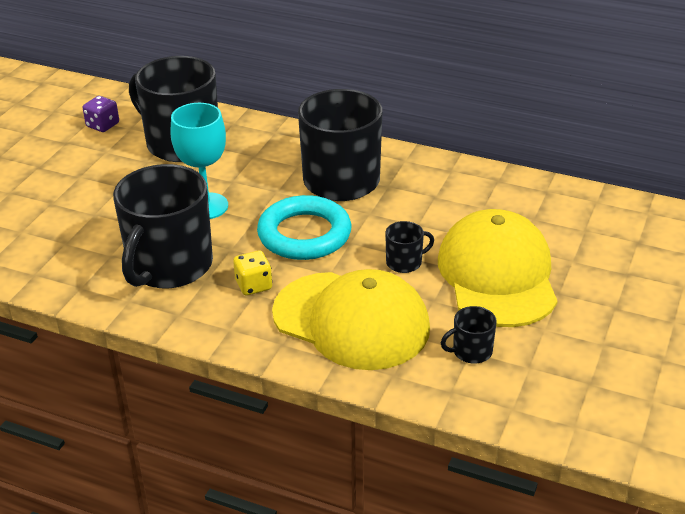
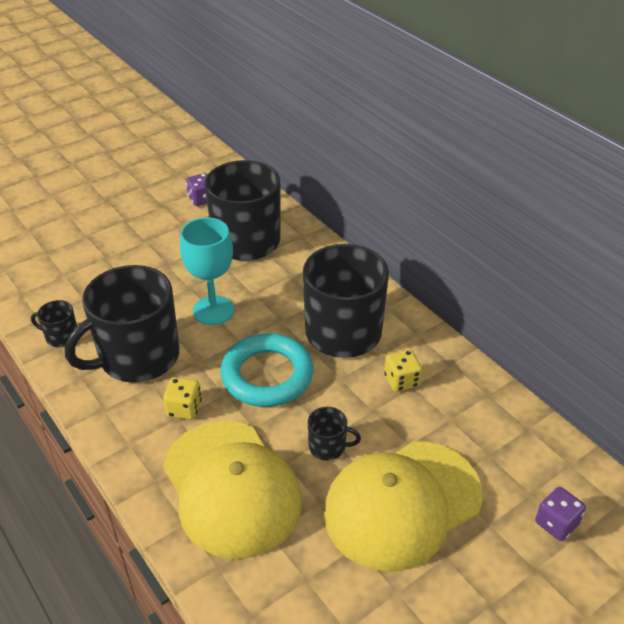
camera: 30 degrees right, 5 degrees up
(422, 196) = (401, 381): none -> yellow dice
(471, 351) = (307, 580): black mug -> black mug (61, 336)
(497, 275) = (402, 504): yellow cap -> yellow cap turned 150 degrees counterclockwise
(617, 241) = (556, 523): none -> purple dice

